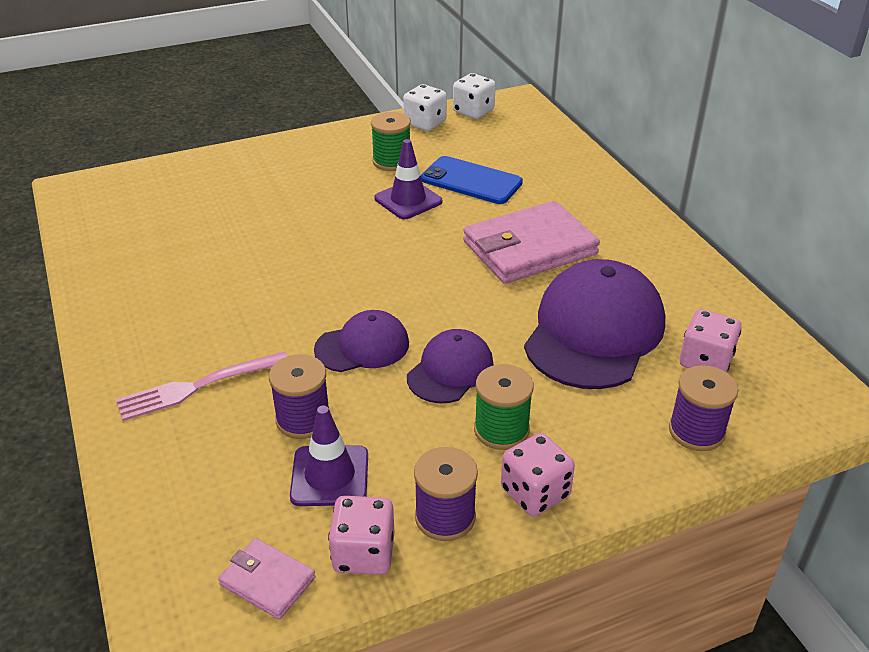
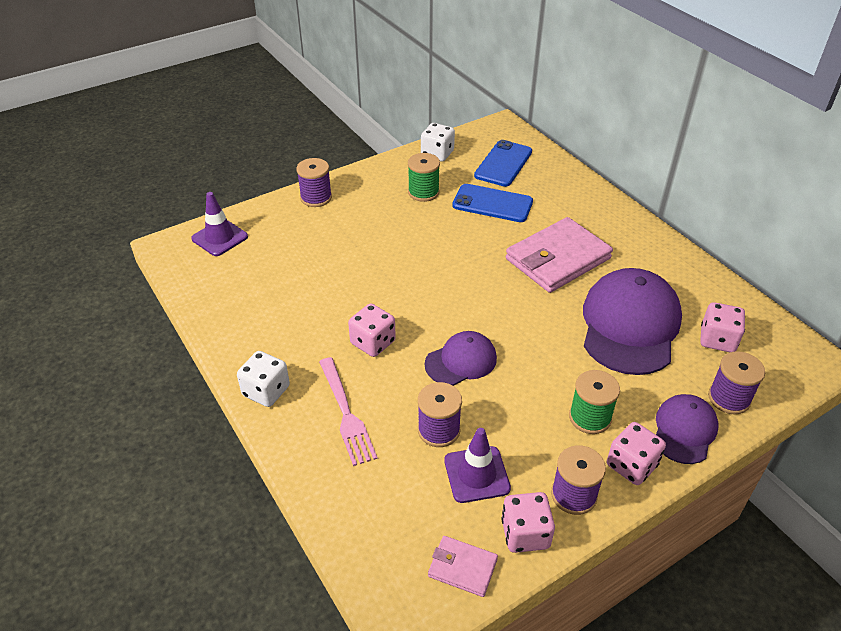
camera: 10 degrees left, 5 degrees up
(198, 386) = (346, 413): pink fork -> pink fork turned 75 degrees counterclockwise
(262, 155) = (316, 198): none -> purple spool
(263, 314) = (373, 342): none -> pink dice
(408, 200) = (449, 226): purple traffic cone -> purple traffic cone (220, 238)
(450, 370) = (535, 373): purple cap -> purple cap (684, 430)
(473, 111) = (472, 139): white dice -> white dice (266, 391)
(502, 140) = (503, 164): none -> blue phone

